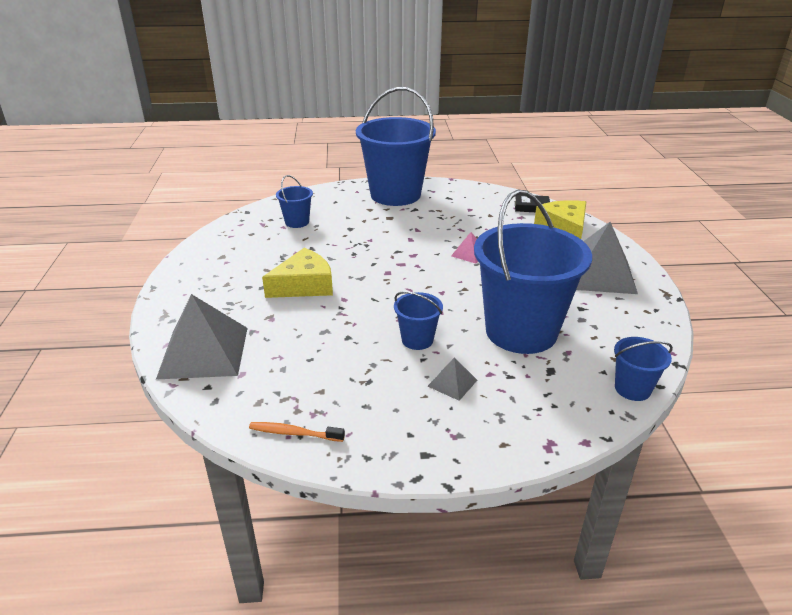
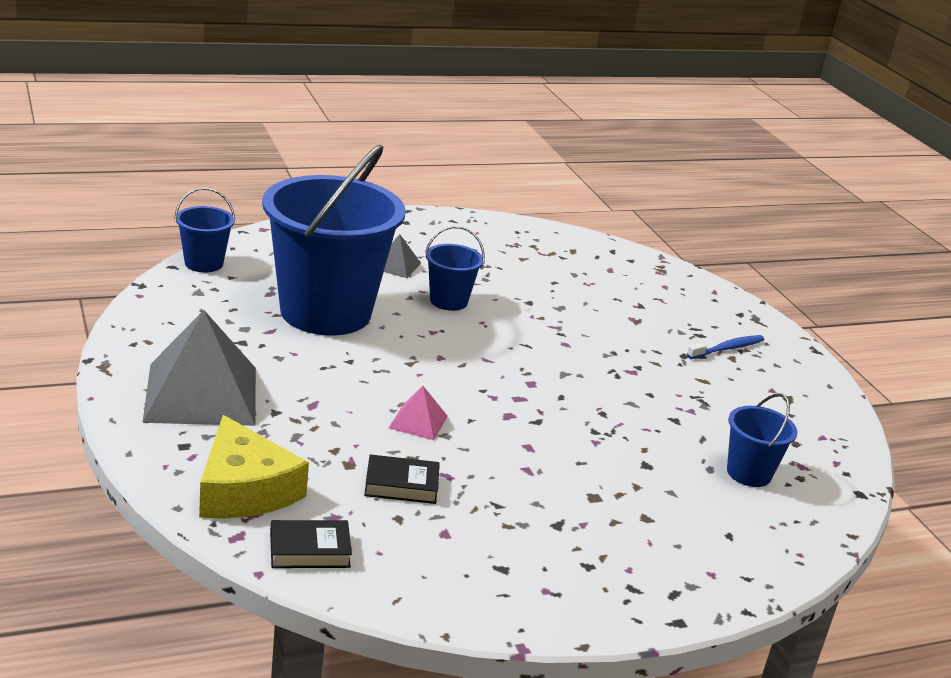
camera: 160 degrees right, 5 degrees down
(203, 352) = (668, 285): grey pyramid -> none
(222, 291) = (727, 348): none -> blue toothbrush
(294, 433) = (523, 232): orange toothbrush -> none
(304, 285) = (632, 359): yellow cheese -> none
(395, 195) = (622, 568): blue bucket -> none
(485, 226) = (401, 485): none -> black book

